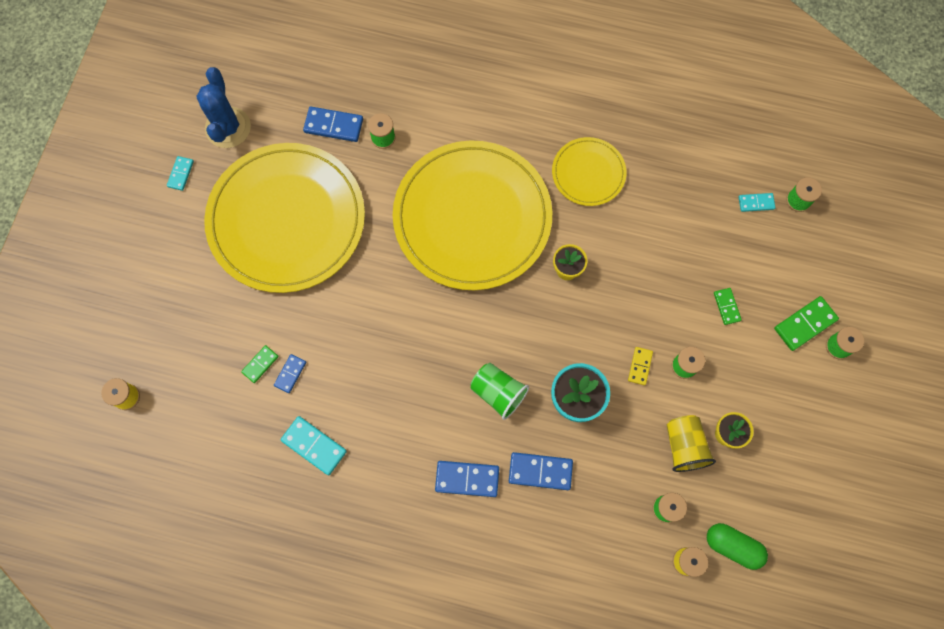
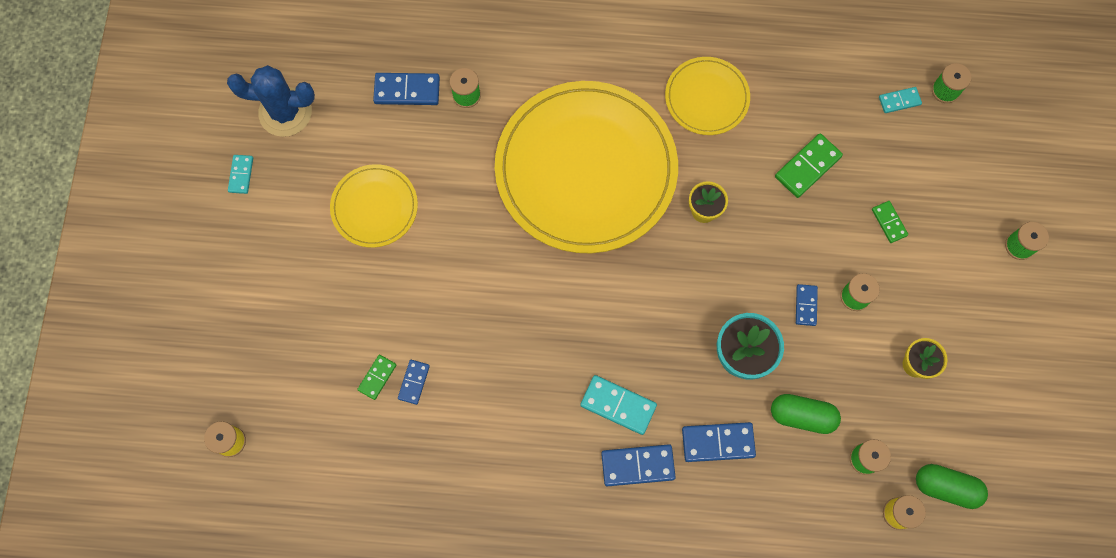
camera: 10 degrees left, 0 degrees up
(228, 127) = (285, 112): blue cactus -> blue cactus turned 75 degrees counterclockwise
(287, 220) = (374, 207): yellow plate -> yellow plate, size x0.48
(314, 446) = (457, 459): turquoise domino -> turquoise domino (618, 405)
(498, 393) = (653, 362): green cup -> none
(618, 461) = (802, 416): none -> green capsule
(640, 366) = (806, 305): yellow domino -> blue domino
(684, 446) = (872, 386): yellow cup -> none
(805, 324) = (978, 227): green domino -> green domino (807, 166)

